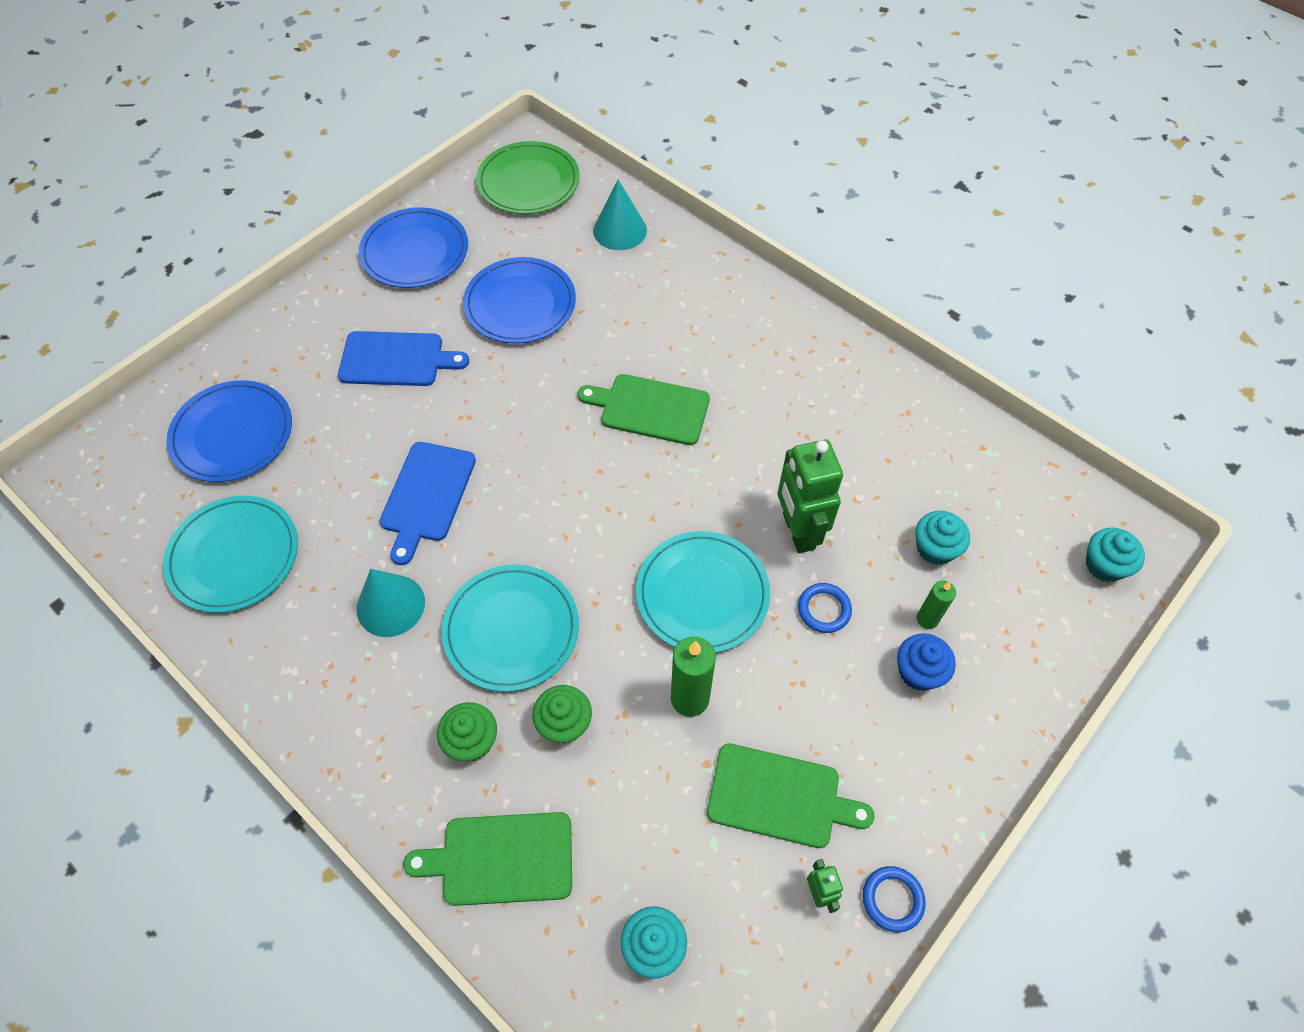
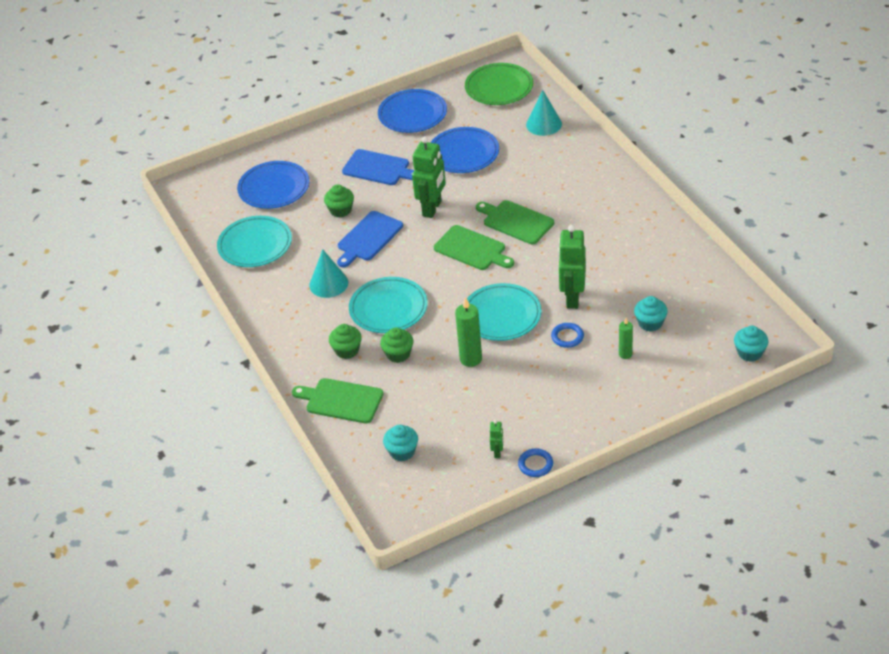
camera: 25 degrees right, 15 degrees down
(361, 452) = (340, 210): none -> green cupcake
(510, 415) = (432, 208): none -> green robot
(780, 797) = (498, 410): green cutting board -> green cutting board (472, 249)
(919, 671) = (606, 376): blue cupcake -> none

